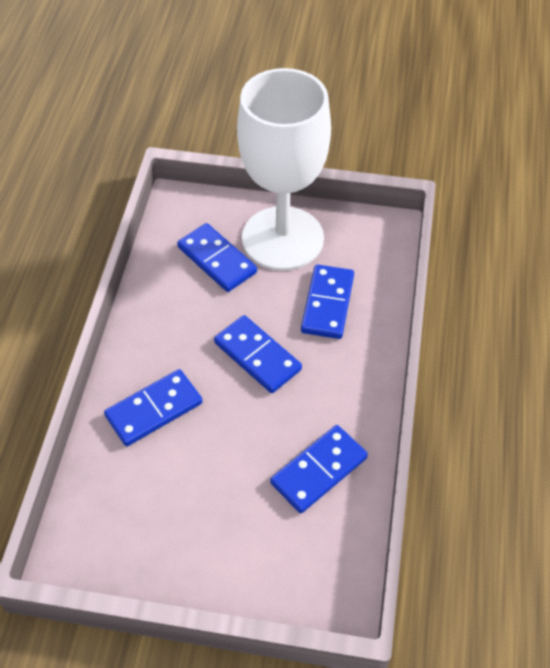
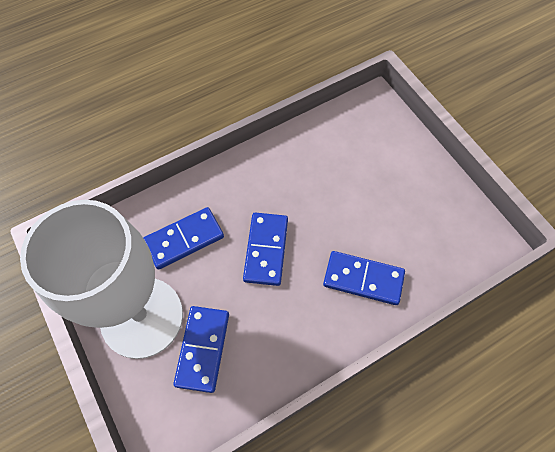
camera: 130 degrees left, 10 degrees up
(318, 470) = (314, 158): blue domino -> none

